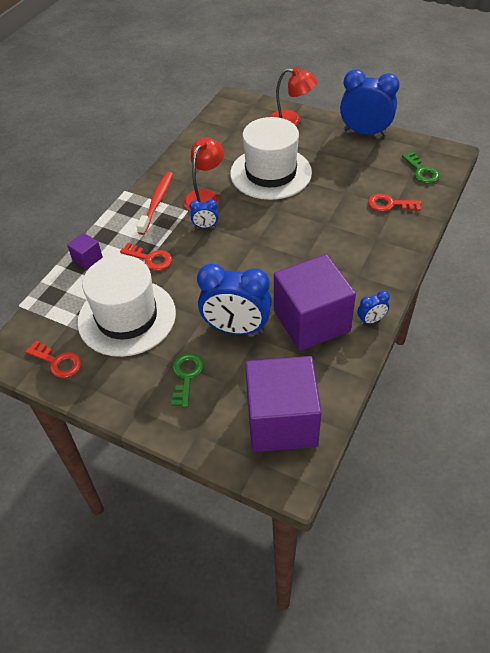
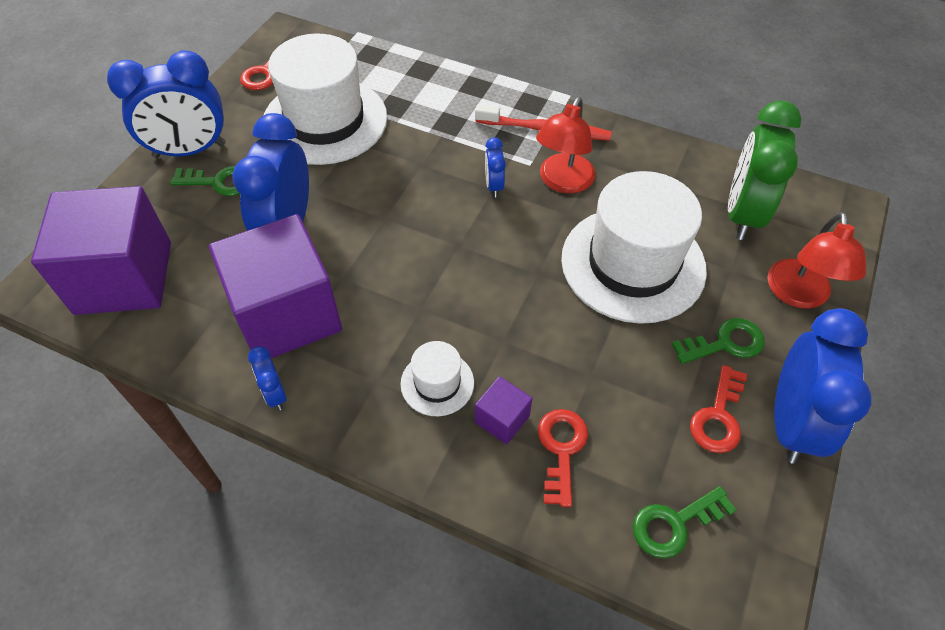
camera: 85 degrees right, 5 degrees up
(87, 258) = (431, 75): purple cube -> purple cube (502, 419)
(148, 402) = (190, 150): none -> blue clock
(150, 259) = (428, 133): red key -> red key (718, 417)
(205, 197) = (562, 182): red lamp -> red lamp turned 90 degrees clockwise
(236, 132) = (742, 214): none -> green clock
(322, 147) = (725, 343): none -> green key
(356, 250) = (437, 383): none -> white hat

